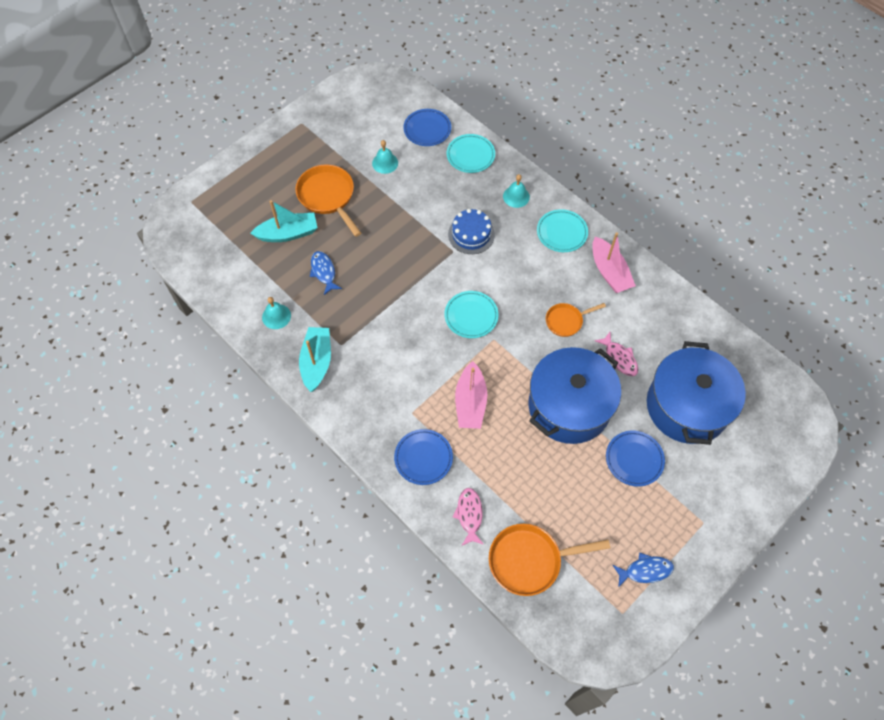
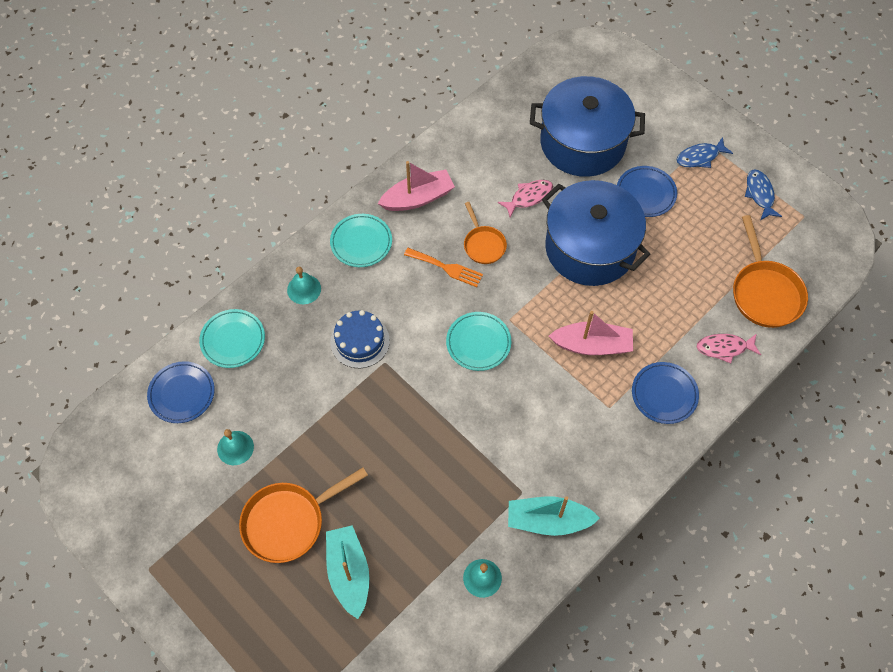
camera: 90 degrees left, 0 degrees up
(323, 272) = (413, 520): blue fish -> blue fish (700, 157)
(541, 293) = (446, 268): none -> orange fork

